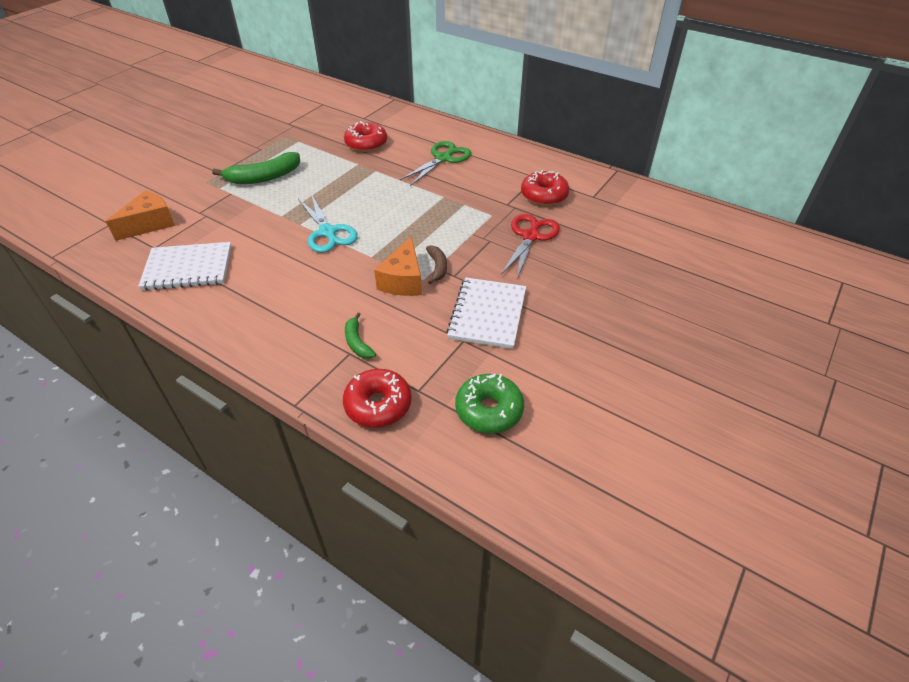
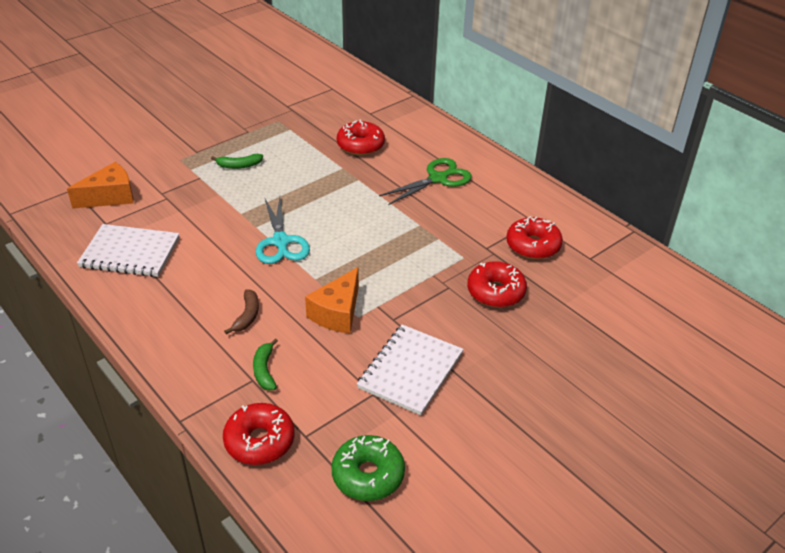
camera: 15 degrees right, 5 degrees down
(264, 177) = (239, 166): green banana -> green banana, size x0.55
(437, 267) = (379, 306): brown banana -> brown banana (247, 316)
(530, 236) = (495, 292): red scissors -> red donut

